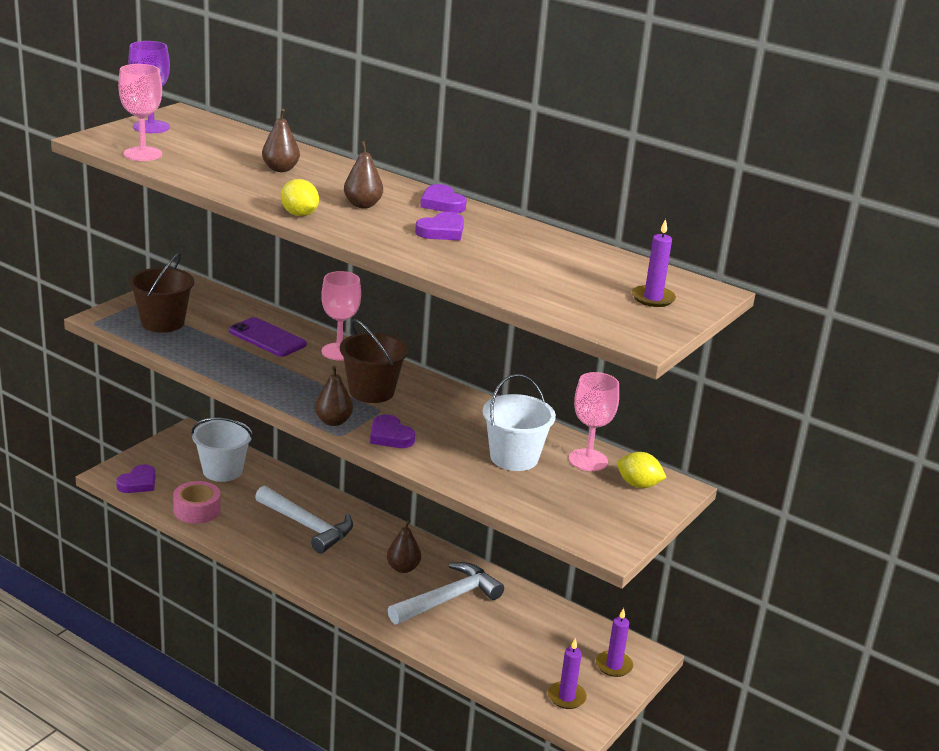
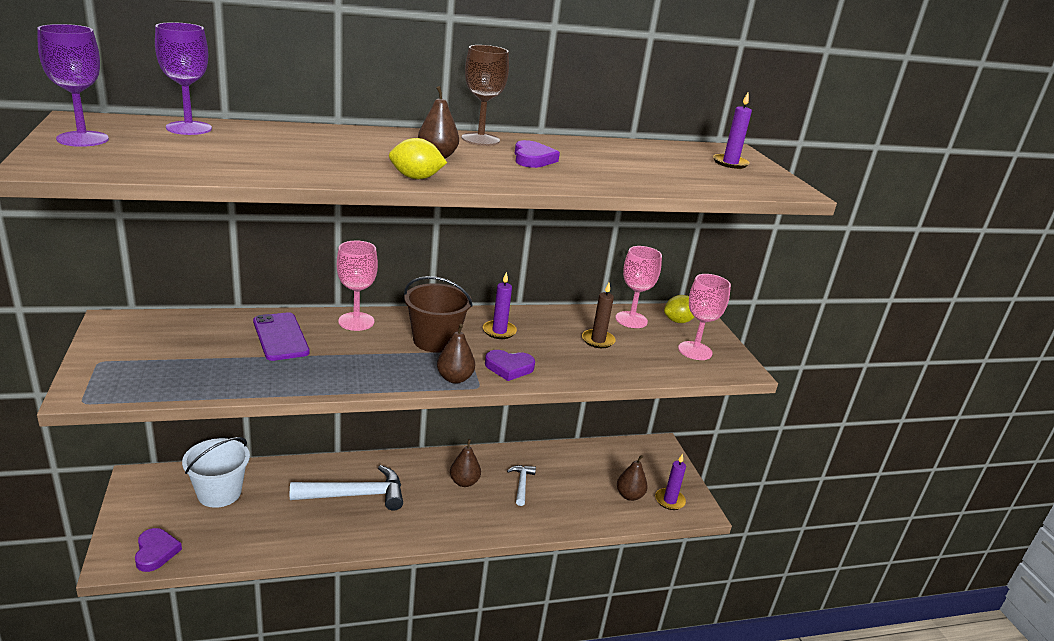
camera: 50 degrees left, 0 degrees up
(142, 154) = (140, 166): pink goblet -> pink goblet (695, 351)
(162, 322) = (159, 367): brown bucket -> none
(197, 510) = (248, 540): pink tape -> none
(233, 135) = (189, 128): none -> purple goblet
(267, 338) = (280, 337): purple phone -> purple phone turned 75 degrees clockwise
(280, 169) = (304, 146): brown pear -> brown pear (629, 495)
(442, 203) = (480, 139): purple heart -> brown goblet
(448, 599) = (521, 484): white hammer -> white hammer, size x0.53
(514, 457) = (598, 340): white bucket -> brown candle
(614, 665) = (658, 463): purple candle -> purple candle (499, 331)

